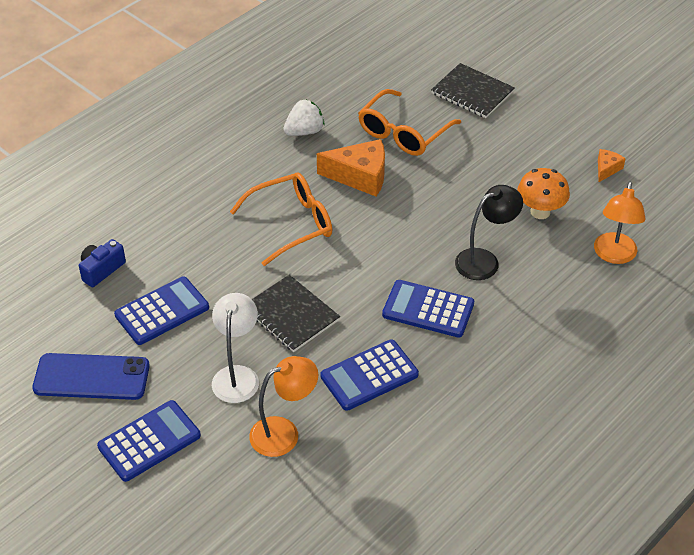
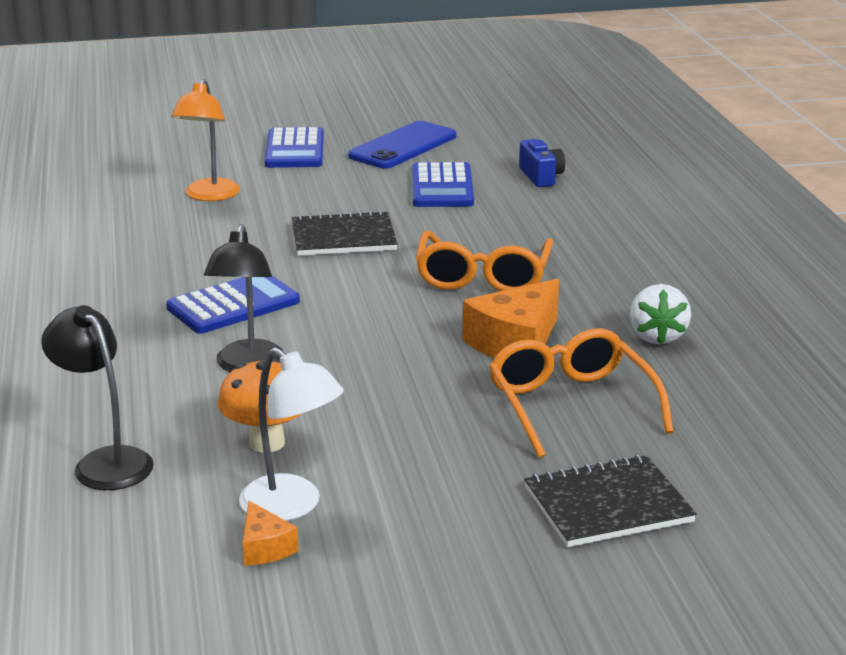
camera: 125 degrees right, 20 degrees down
(237, 375) = (307, 195): white lamp -> white lamp (292, 506)
(369, 376) = (203, 248): blue calculator -> none
(614, 255) = (105, 462): orange lamp -> black lamp

